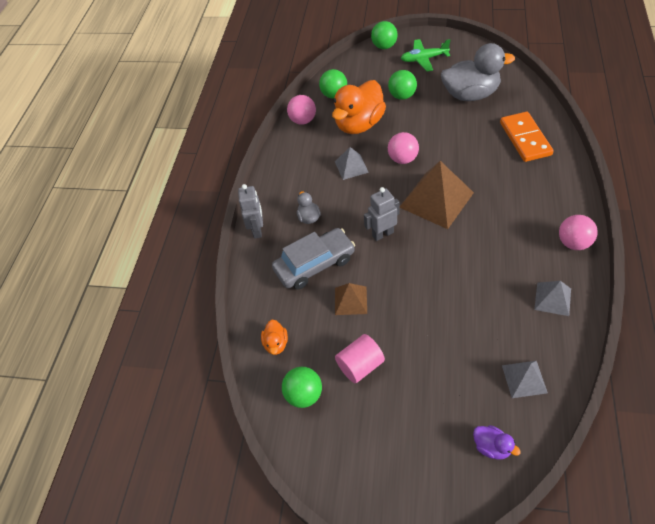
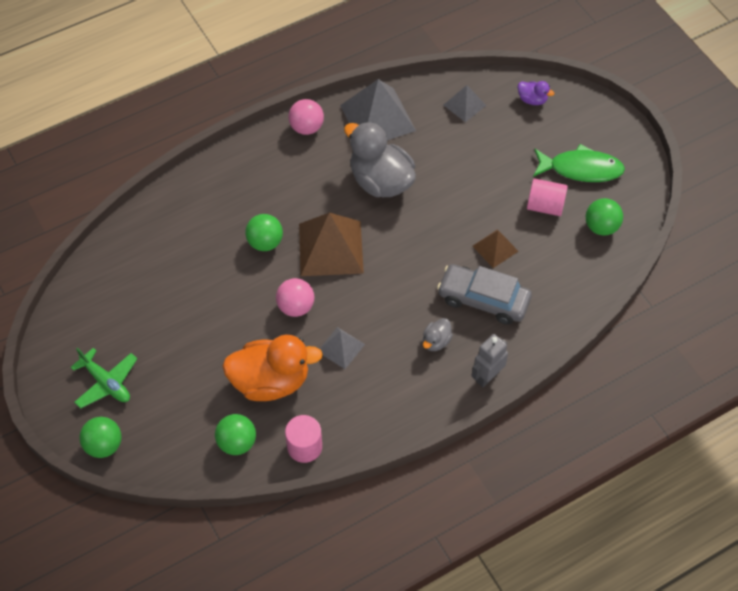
camera: 135 degrees left, 5 degrees up
(276, 344) = (581, 275): orange duck -> none
(303, 120) = (304, 446): pink ball -> pink cylinder
(375, 427) = (581, 169): none -> green fish
(382, 234) = (406, 267): grey robot -> none
(402, 96) = (193, 366): green ball -> green ball (265, 242)
(470, 94) = (148, 299): grey duck -> grey duck (380, 181)
(491, 447) = (532, 100): purple duck -> purple duck turned 120 degrees clockwise
(525, 139) = (192, 217): orange domino -> none
(553, 299) = (377, 118): grey pyramid -> grey pyramid, size x1.89

